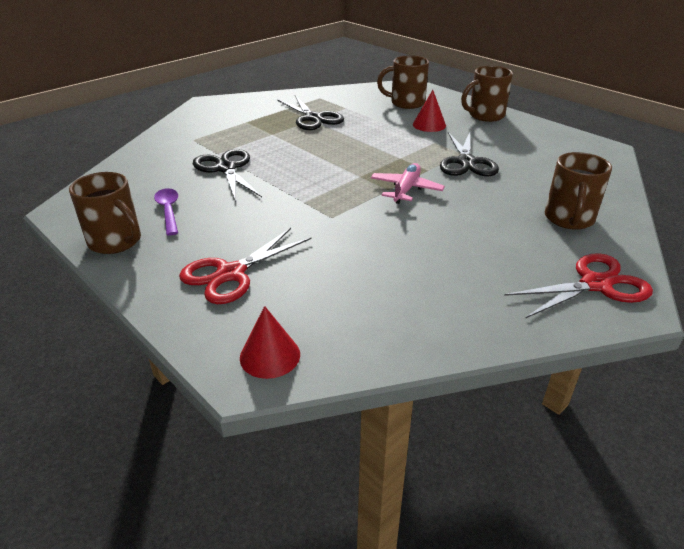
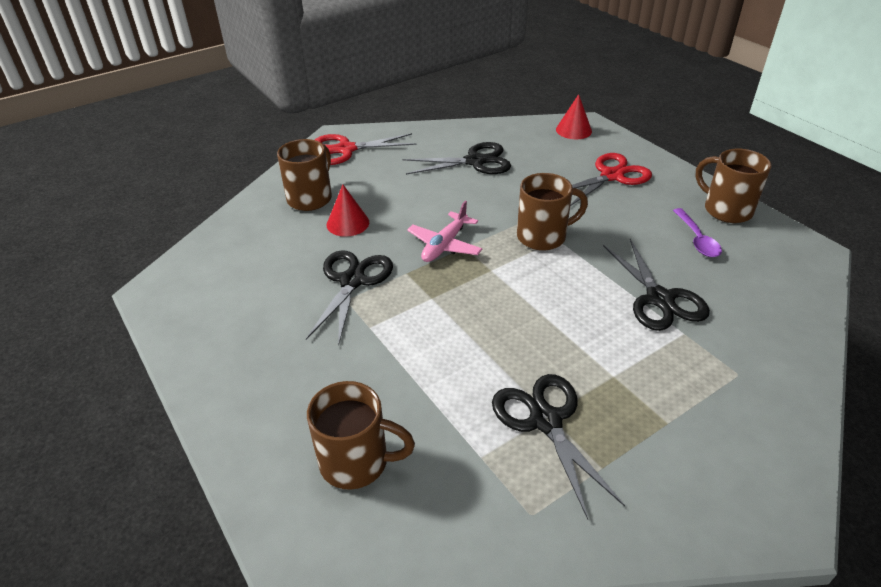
camera: 170 degrees left, 5 degrees up
(411, 280) = (475, 161): none -> black scissors
(429, 125) = (353, 374): red cone -> red cone (348, 223)
(485, 115) = (243, 393): brown mug -> brown mug (543, 236)

